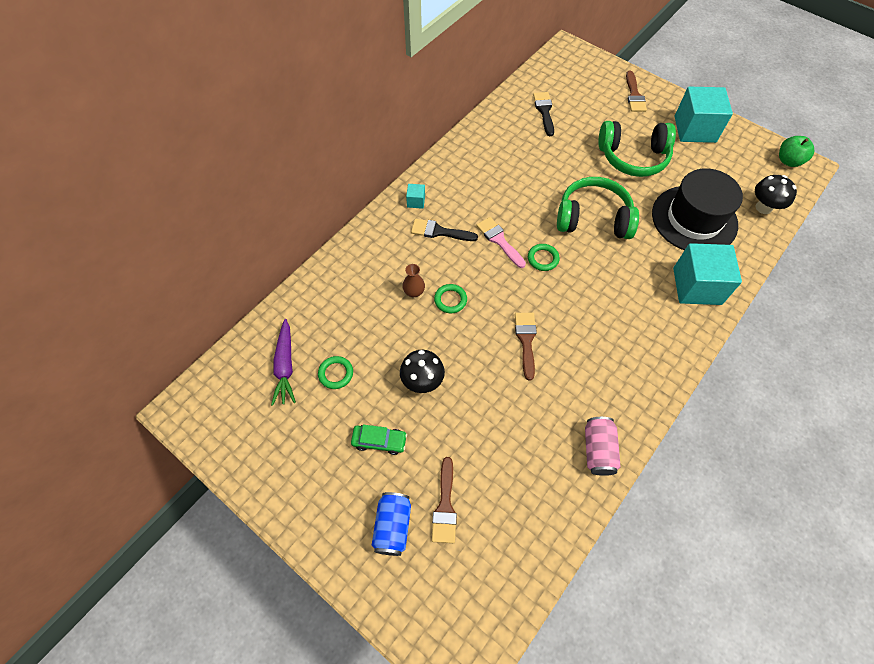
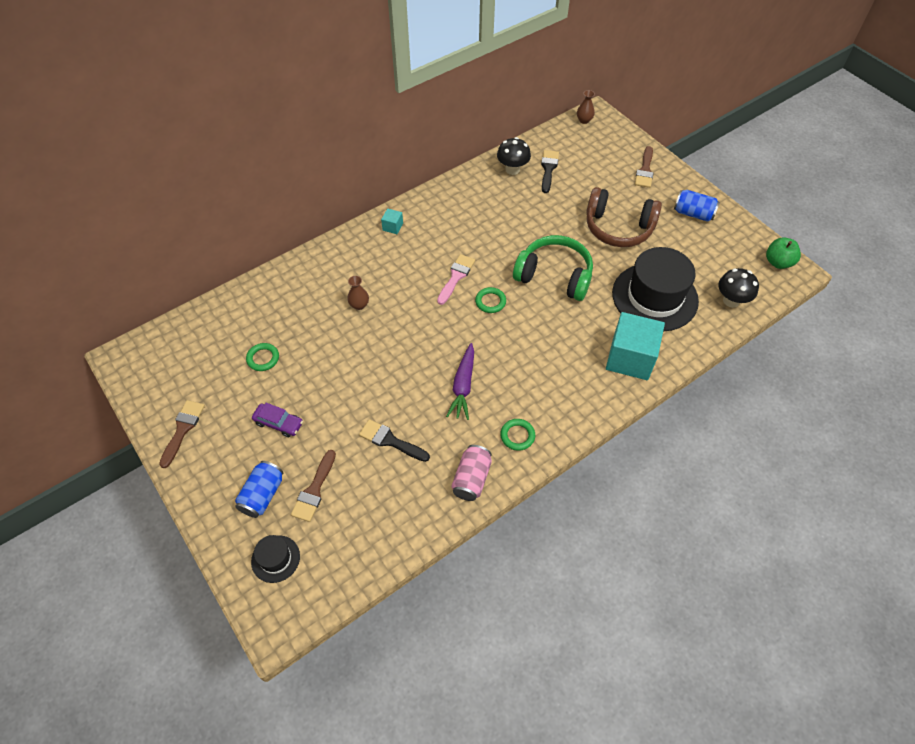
camera: 15 degrees right, 5 degrees down
(285, 366) = (222, 342): purple carrot -> purple carrot (463, 386)
(379, 441) = (278, 423): green car -> purple car
(422, 381) = (336, 382): black mushroom -> black mushroom (512, 169)
(434, 595) = (275, 559): none -> black hat
(439, 232) = (403, 258): black brush -> black brush (390, 441)
(450, 300) = (389, 319): green ring -> green ring (517, 436)
(499, 240) = (456, 277): pink brush -> pink brush turned 45 degrees clockwise
(526, 340) = (444, 369): brown brush -> brown brush (183, 429)
(558, 56) = (584, 120): none -> brown vase
(633, 157) = (618, 228): green headphones -> brown headphones
(695, 129) = (693, 213): turquoise cube -> blue can

